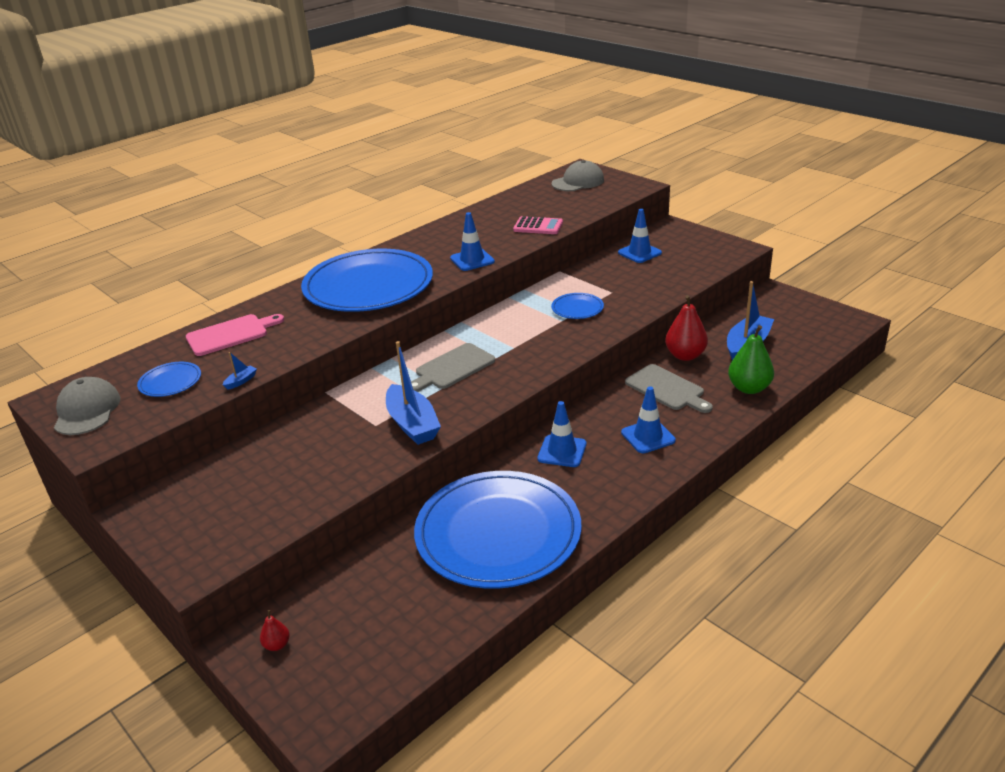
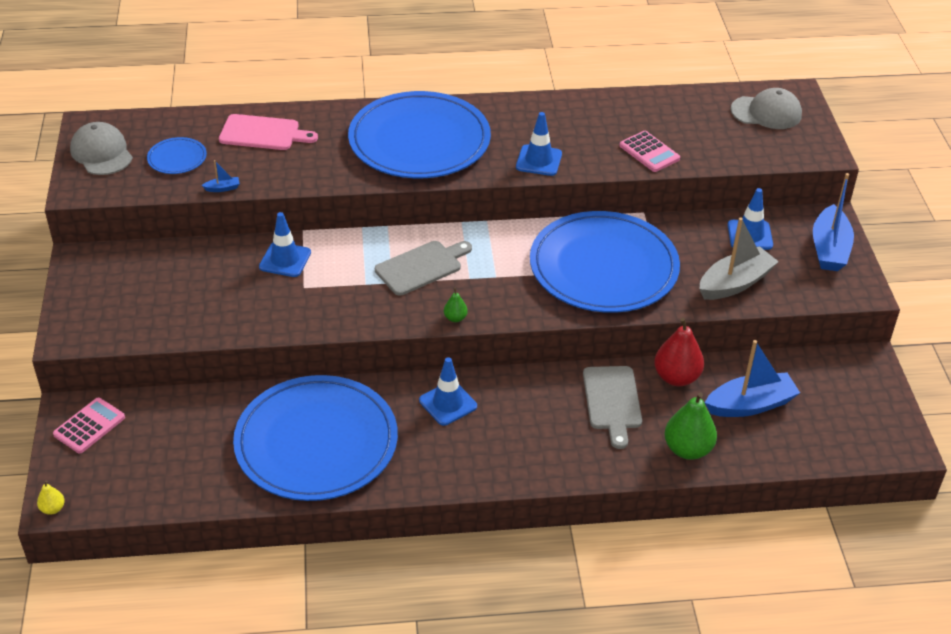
camera: 35 degrees right, 10 degrees up
(87, 410) = (101, 153): grey cap -> grey cap turned 60 degrees counterclockwise
(277, 645) = (89, 426): red pear -> pink calculator
(321, 735) = (53, 509): none -> yellow pear
(412, 424) = (330, 304): blue boat -> blue boat (829, 249)
(452, 368) = (422, 267): grey cutting board -> grey cutting board turned 150 degrees clockwise
(520, 384) = (455, 318): none -> green pear
(577, 308) = (603, 267): blue plate -> blue plate, size x2.46
(648, 436) = (534, 437): blue traffic cone -> blue traffic cone (285, 260)
(668, 278) = (735, 283): none -> grey boat

